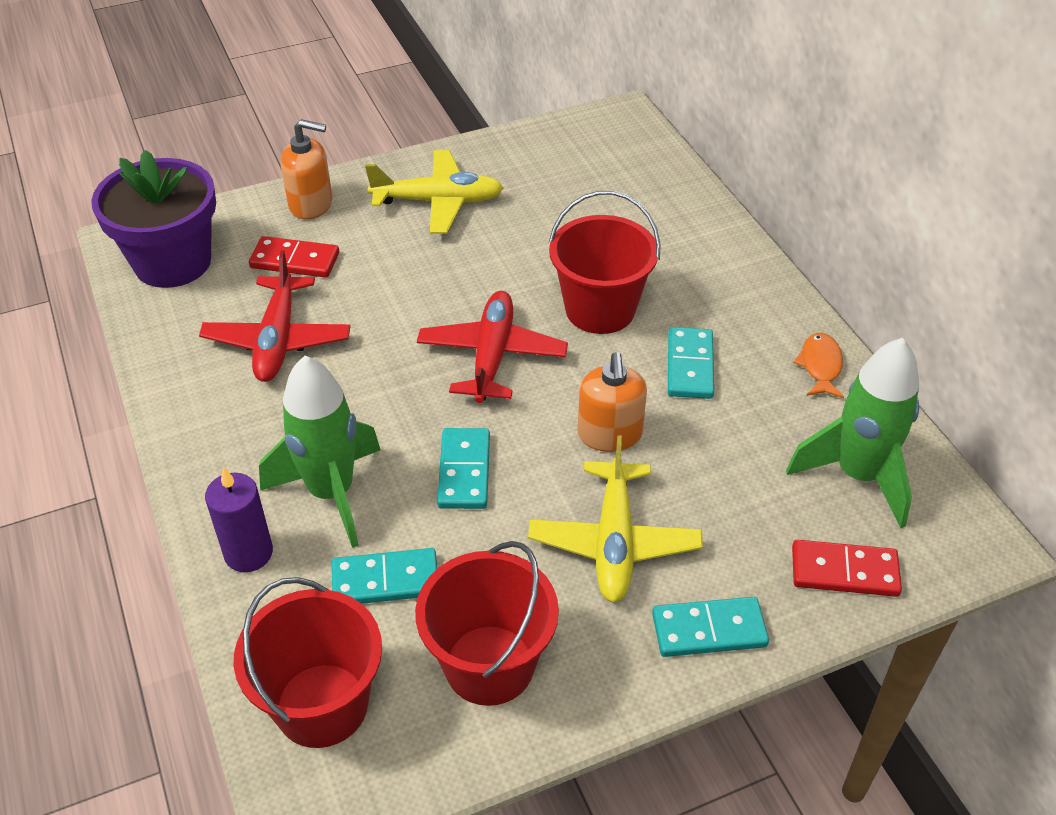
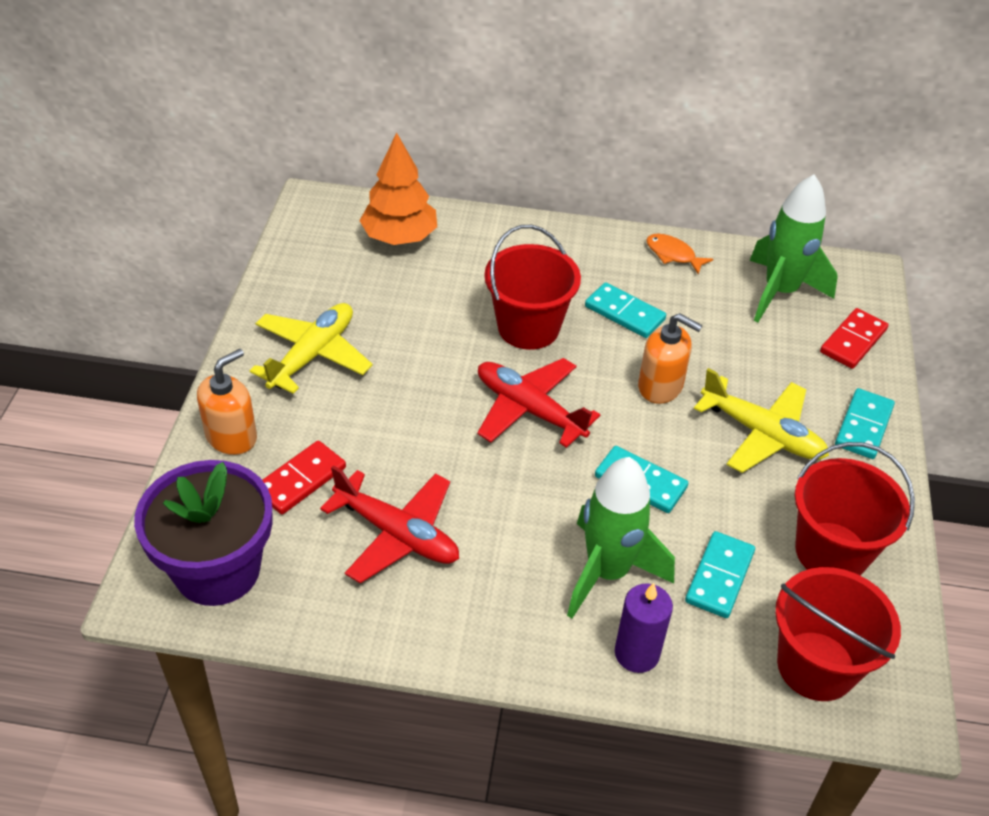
camera: 60 degrees left, 0 degrees up
(634, 180) = (399, 237): none -> orange tree

